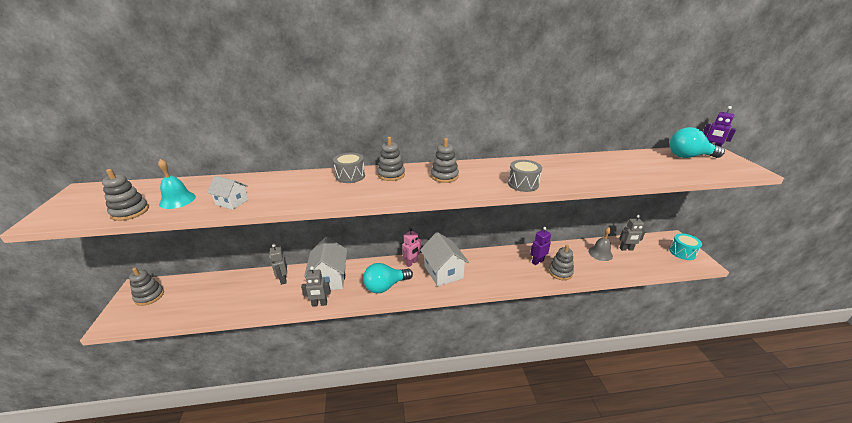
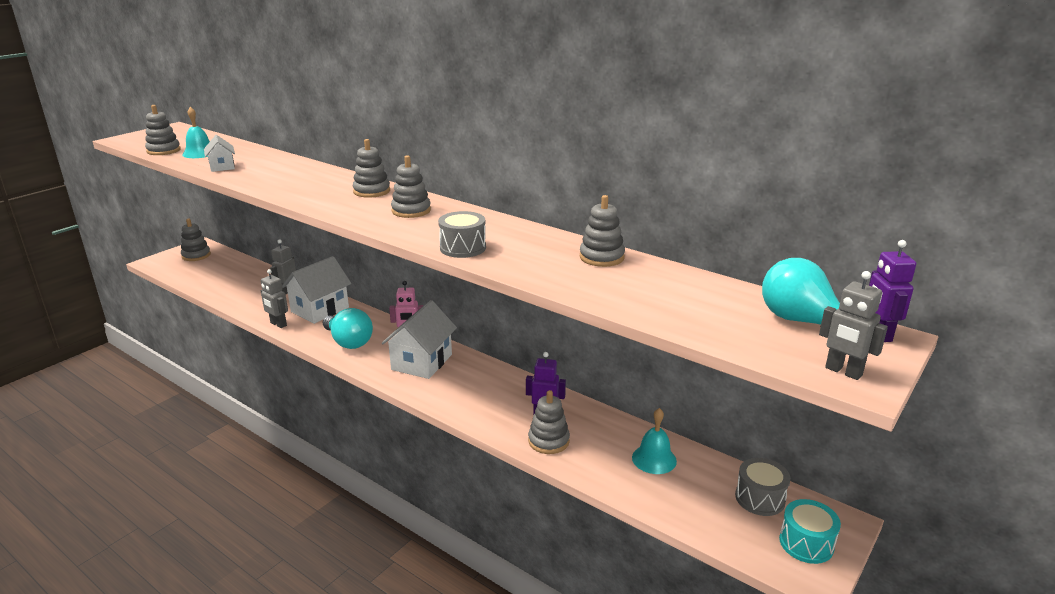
camera: 45 degrees right, 5 degrees down
(350, 176) = (339, 180): grey drum -> grey drum (760, 498)
(385, 286) = (349, 342): turquoise light bulb -> turquoise light bulb turned 150 degrees counterclockwise
(579, 161) = (601, 257): none -> grey stacking toy
(600, 253) = (654, 459): grey bell -> turquoise bell
(626, 249) = (710, 479): grey robot -> grey robot (843, 372)

